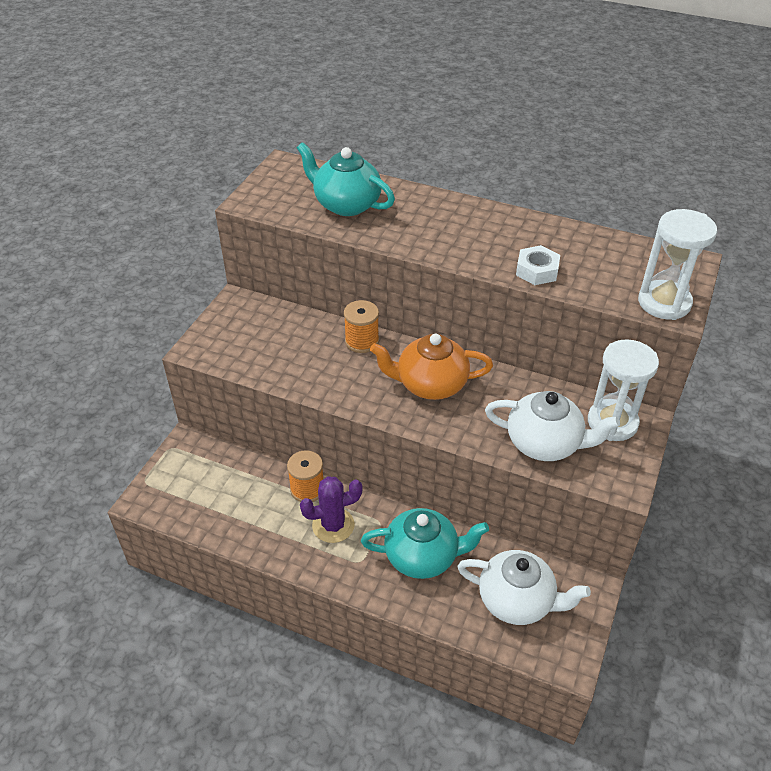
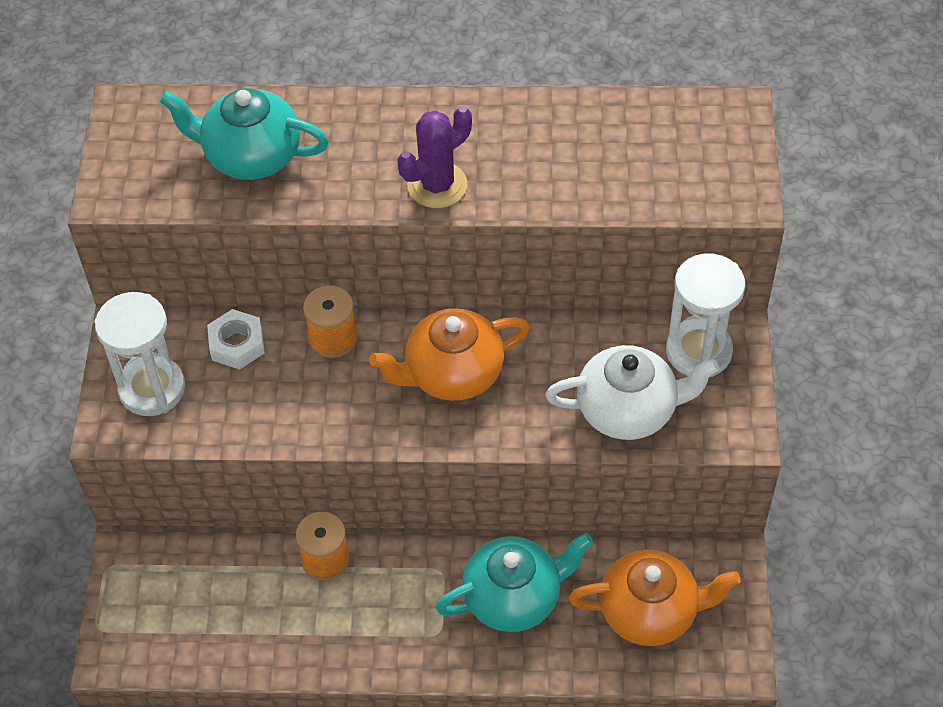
camera: 20 degrees left, 10 degrees up
(333, 525) = (383, 597): purple cactus -> purple cactus (437, 185)
(517, 601) = (650, 612): white teapot -> orange teapot
(537, 271) = (552, 188): white nut -> white nut (237, 344)
(664, 303) = (725, 189): white hourglass -> white hourglass (152, 388)

